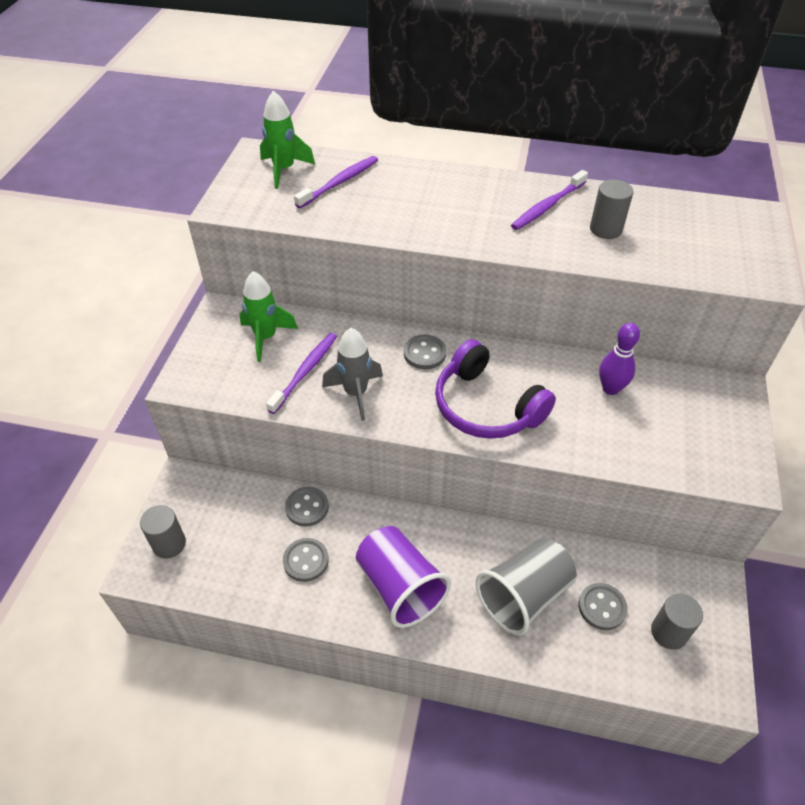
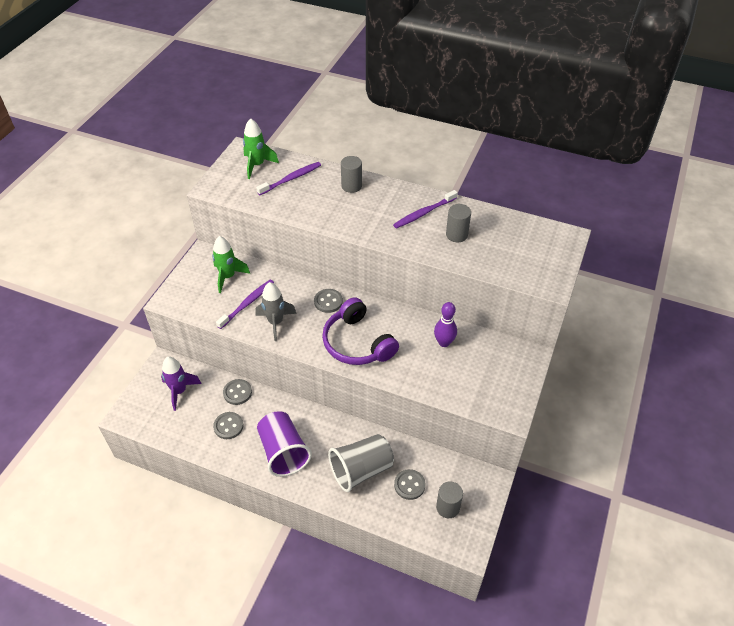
camera: 10 degrees right, 0 degrees up
(169, 544) = (146, 402): grey cylinder -> grey cylinder (351, 186)
(218, 518) = (179, 391): none -> purple rocket

